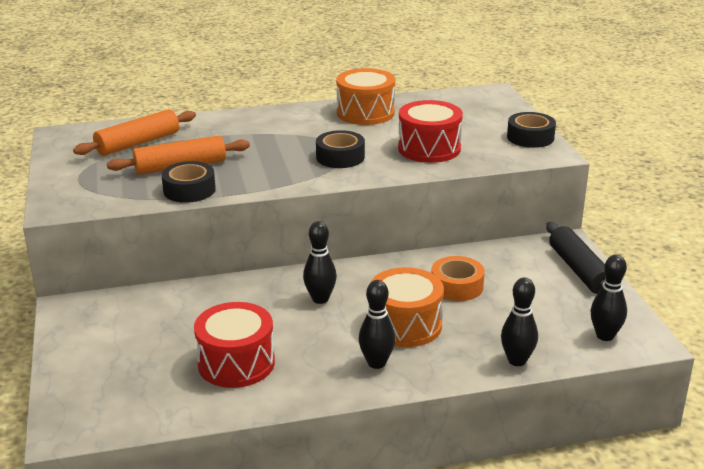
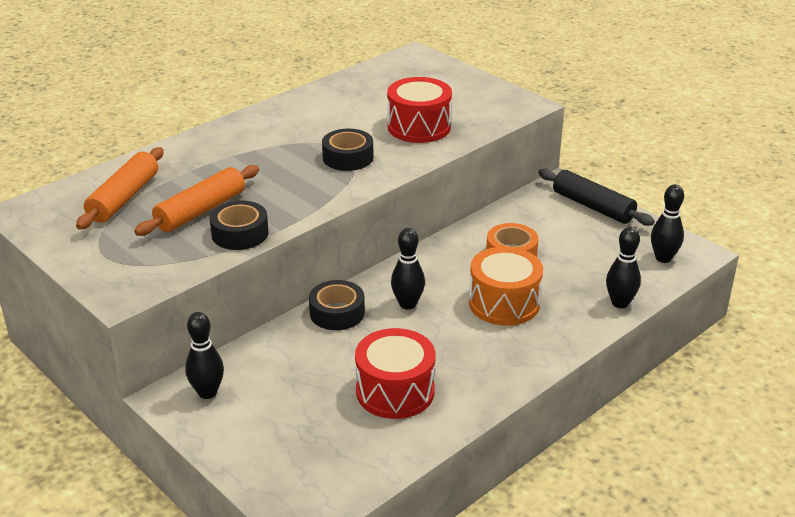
camera: 30 degrees left, 5 degrees up
(365, 113) = (320, 105): orange drum -> none
(376, 363) = (514, 346): black bowling pin -> black bowling pin (207, 392)
(530, 137) = (493, 93): black tape -> black tape (337, 313)

